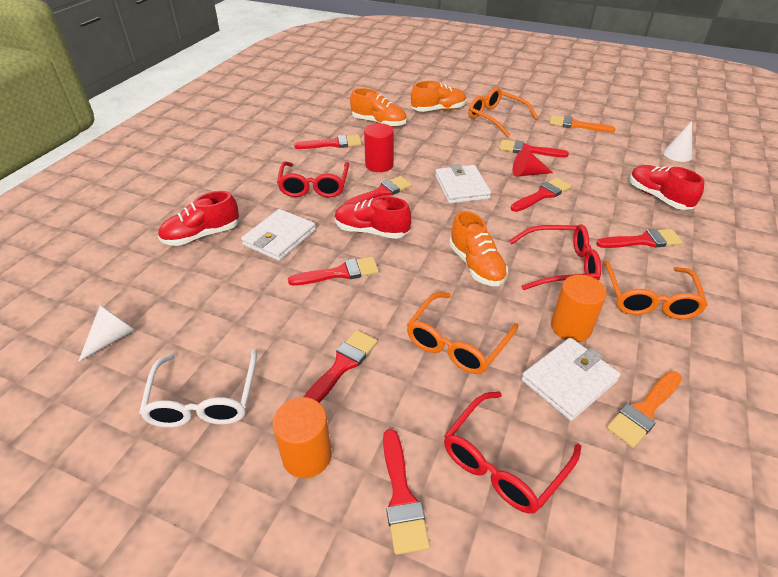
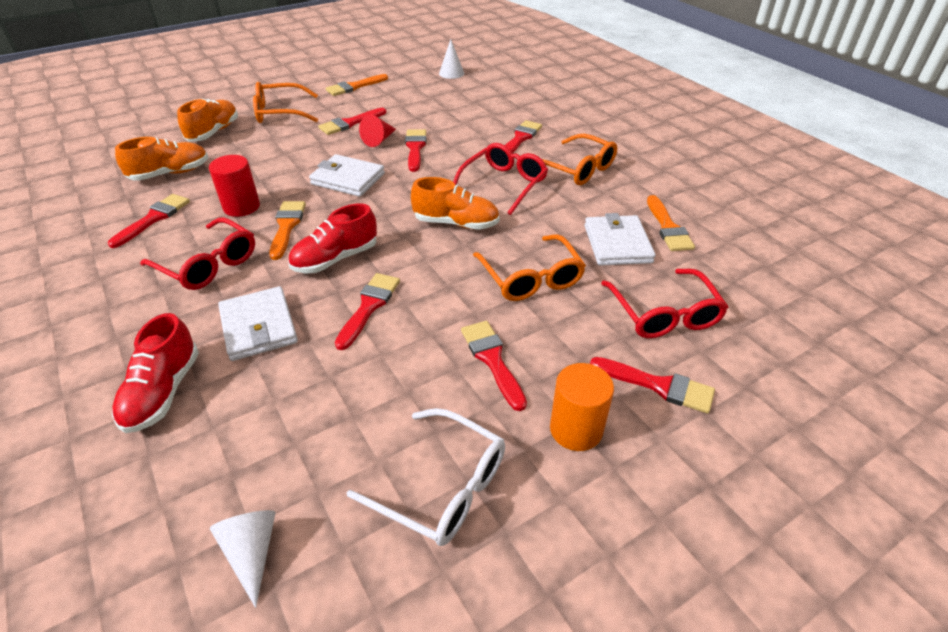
camera: 55 degrees left, 0 degrees up
(381, 193) = (287, 226): red brush -> orange brush
(571, 327) = (569, 215): orange cylinder -> none
(658, 197) = (485, 107): red shoe -> none

